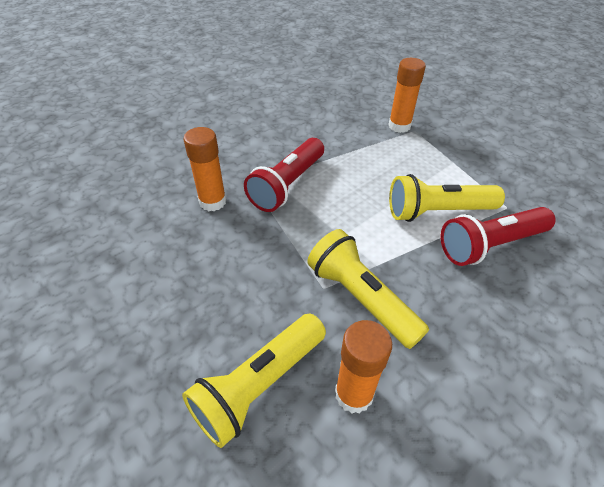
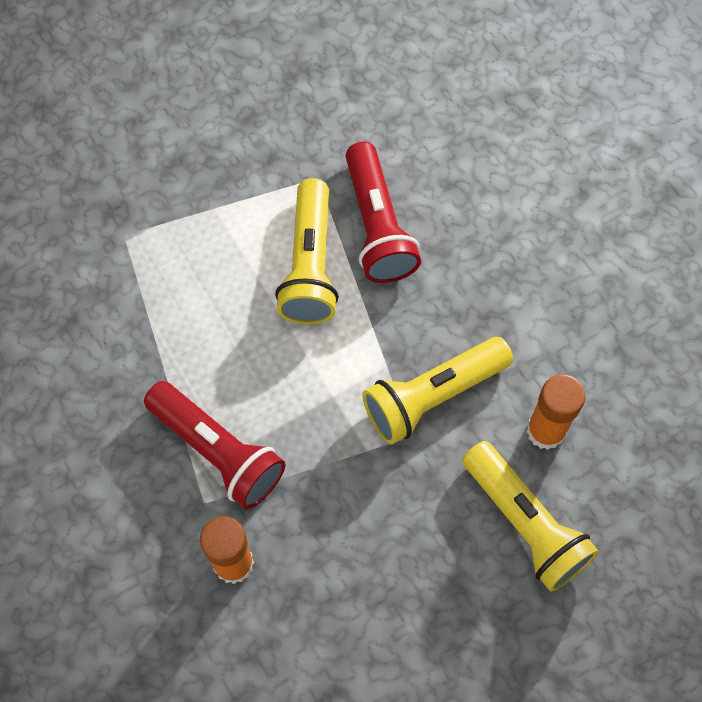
camera: 80 degrees left, 20 degrees up
(399, 126) = (108, 254): orange glue stick -> none

